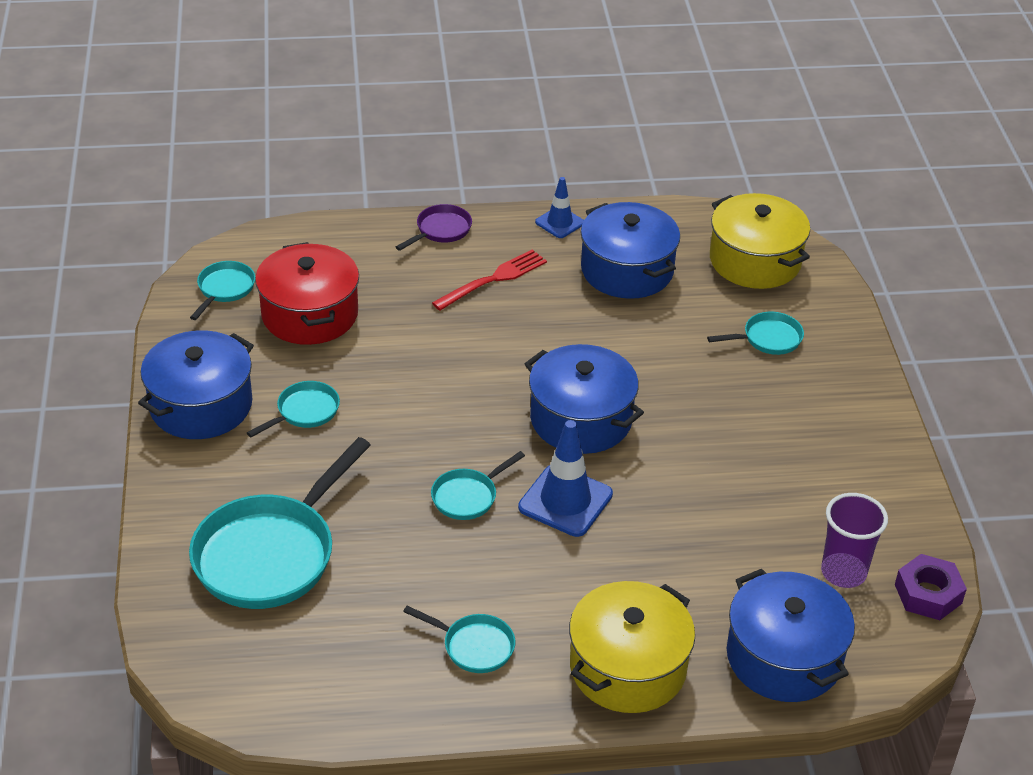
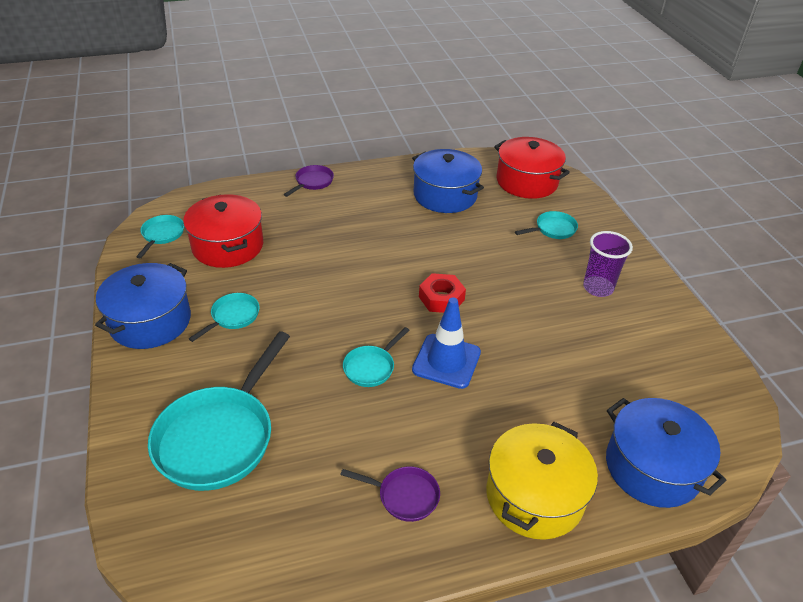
camera: 10 degrees left, 0 degrees up
(474, 646) = (404, 496): turquoise pan -> purple pan
(493, 279) = (355, 210): red fork -> none
(559, 222) = (392, 170): blue traffic cone -> none
(581, 419) = (441, 298): blue pot -> red nut
(755, 261) = (527, 182): yellow pot -> red pot
(843, 572) = (668, 390): purple cup -> purple cup (598, 288)
(928, 594) = (735, 398): purple nut -> none

